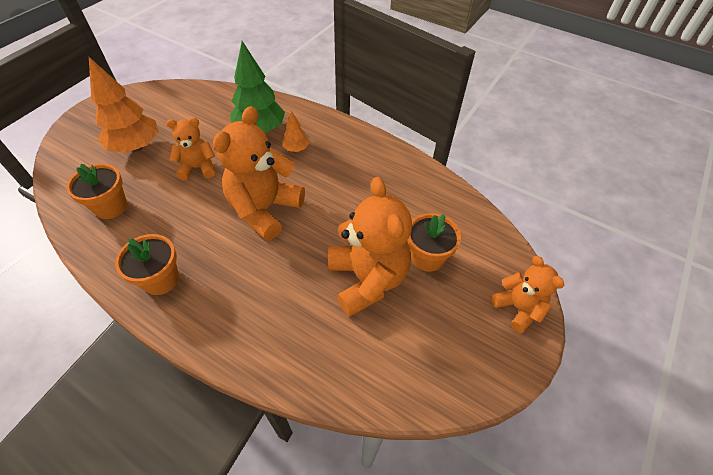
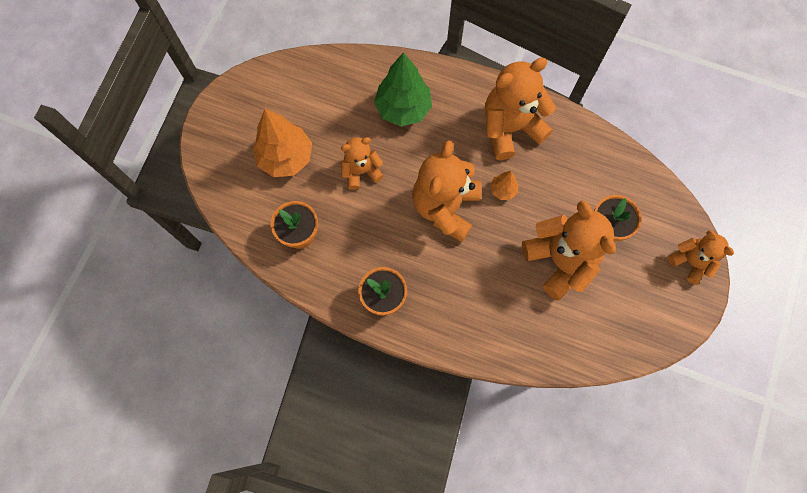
camera: 10 degrees left, 20 degrees up
(296, 149) = (449, 127): orange tree -> orange tree (503, 190)
(353, 159) = (510, 128): none -> orange teddy bear

